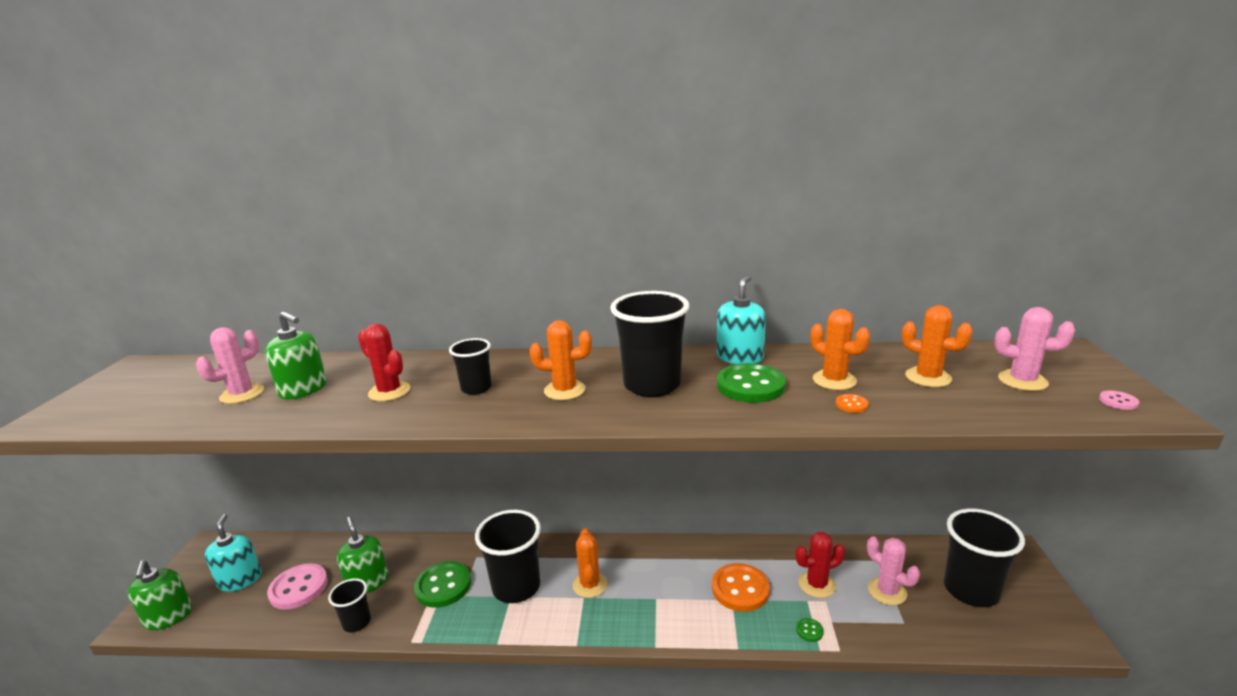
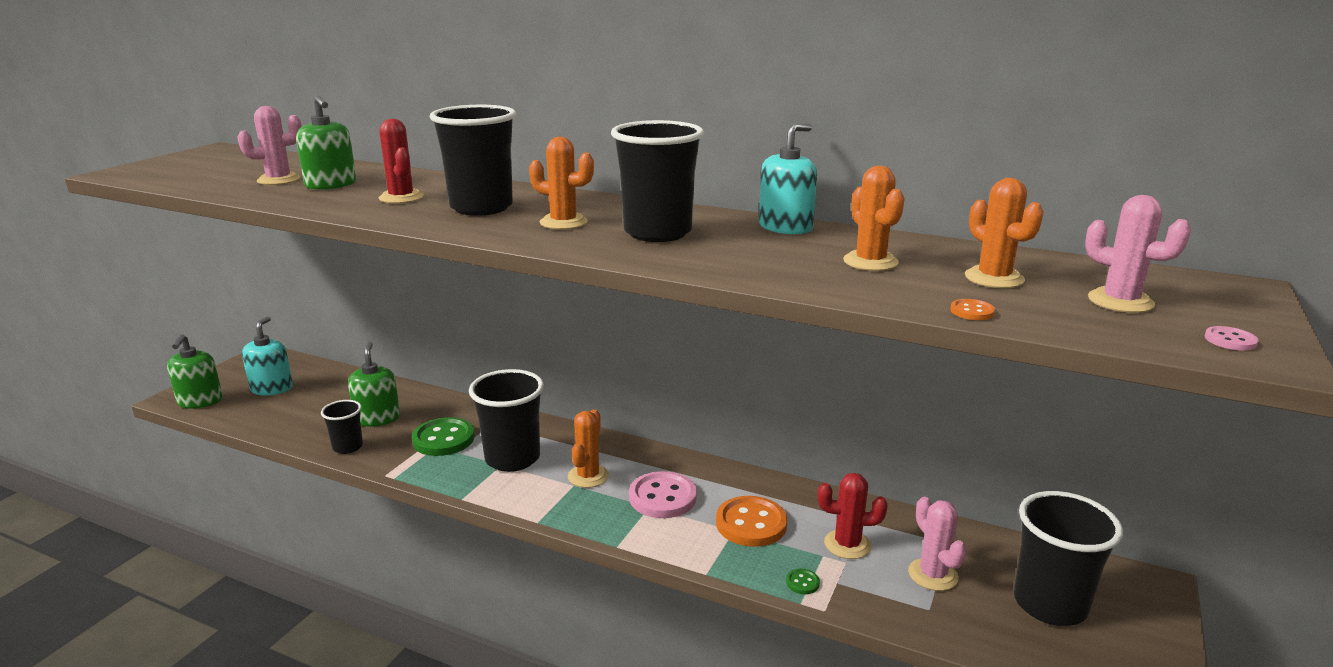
camera: 20 degrees right, 0 degrees up
(298, 588) = (316, 407): pink button -> pink button (662, 497)
(476, 388) = (481, 207): black cup -> black cup, size x1.84
(750, 385) = (765, 250): green button -> none
(851, 404) = (861, 283): orange button -> orange button (972, 311)

